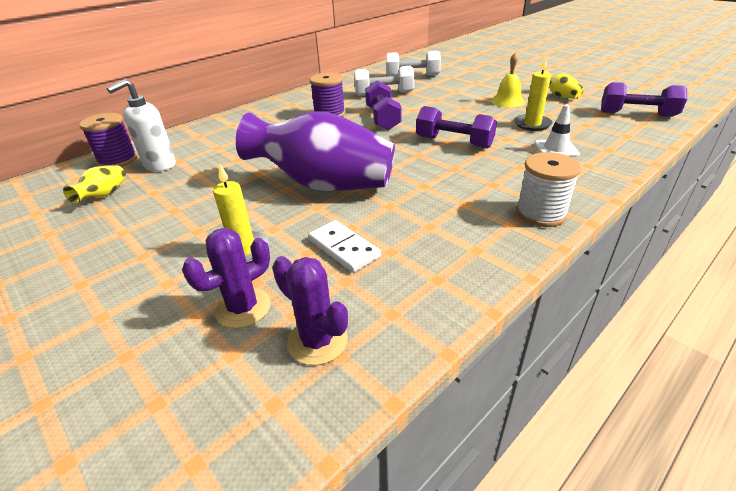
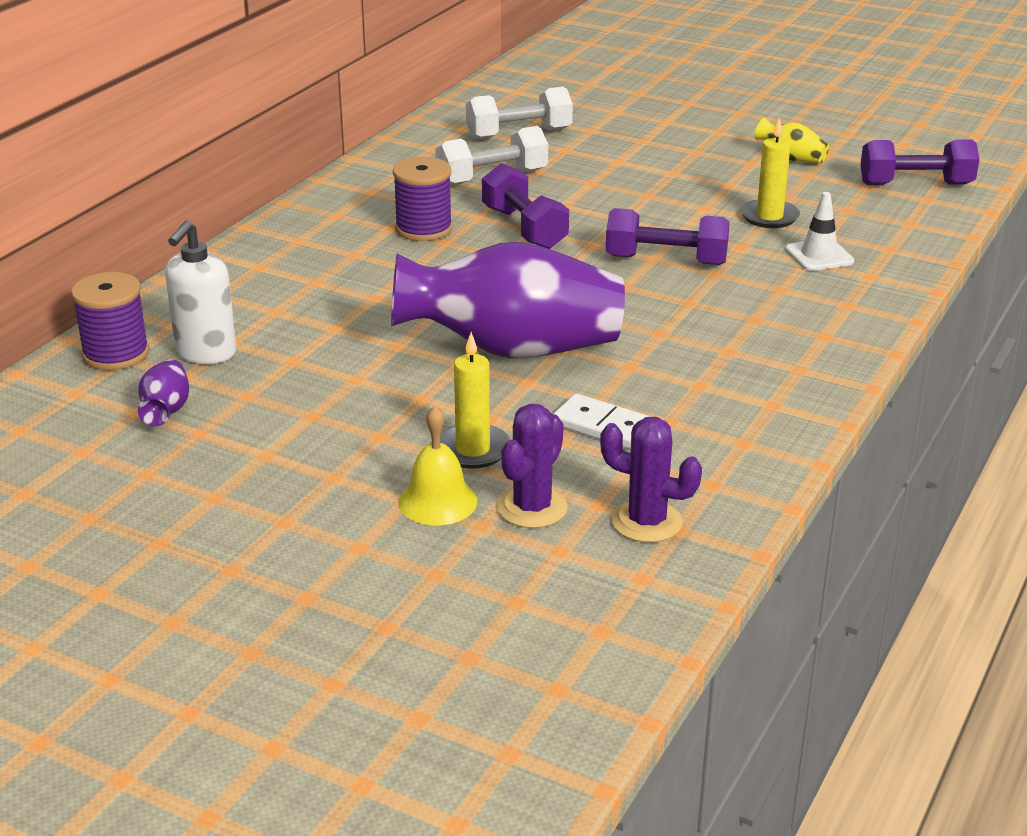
camera: 20 degrees left, 5 degrees down
(104, 195) = (166, 411): yellow vase -> purple vase
(507, 101) = (713, 176): yellow bell -> yellow bell (437, 501)
(540, 213) = (831, 350): white spool -> none

